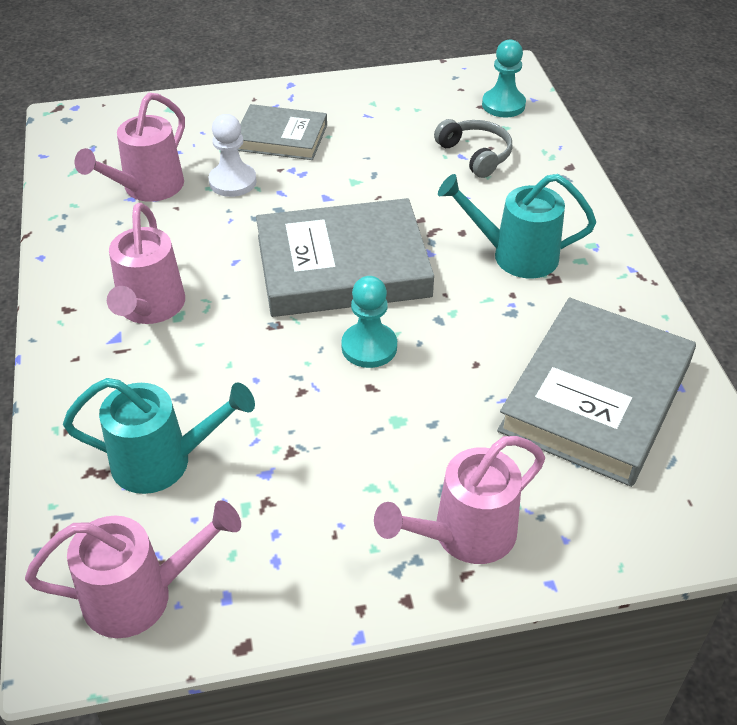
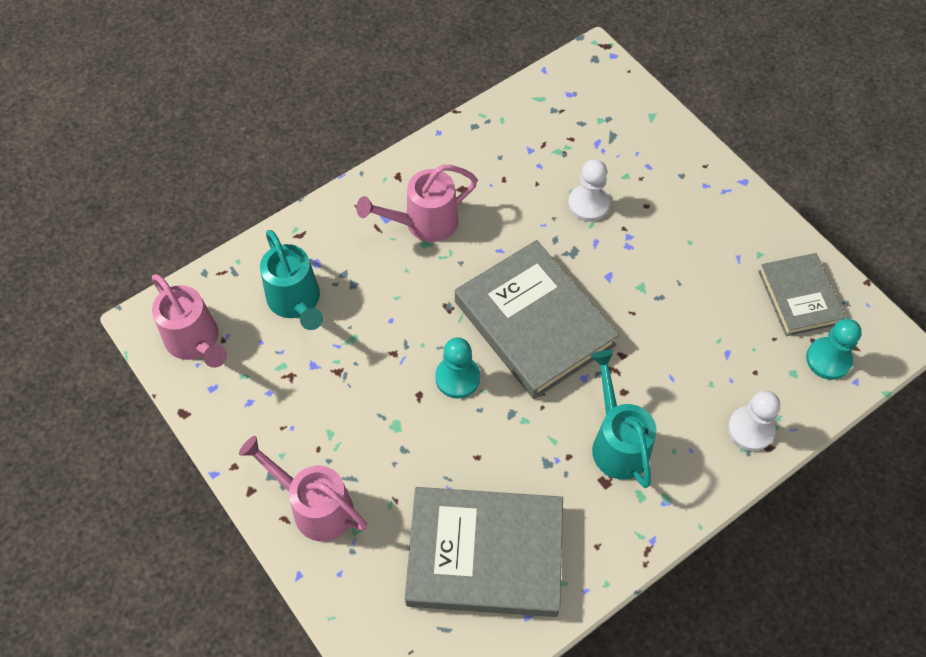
camera: 65 degrees right, 15 degrees up
(147, 188) = (546, 154): pink watering can -> none
(281, 137) = (665, 210): grey book -> grey book (799, 297)
(475, 155) = (736, 364): grey headphones -> none
(547, 170) = (750, 429): none -> white pawn

